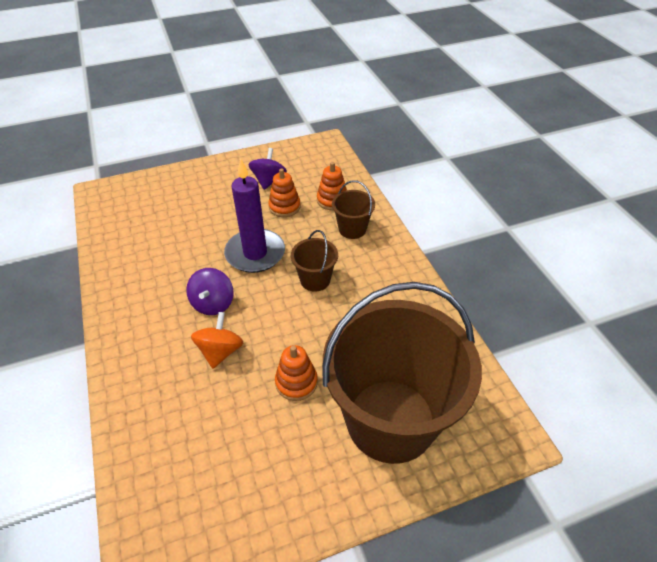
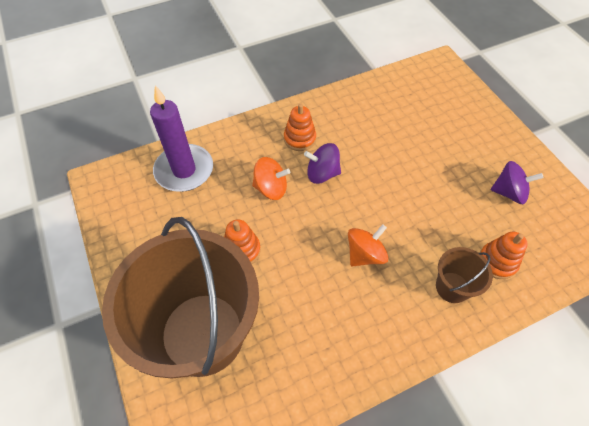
camera: 85 degrees right, 10 degrees up
(255, 253) = (391, 196): purple candle -> purple candle (184, 170)
(284, 207) = (469, 213): orange stacking toy -> orange stacking toy (299, 139)
(315, 280) = (365, 254): brown bucket -> orange spinning top

